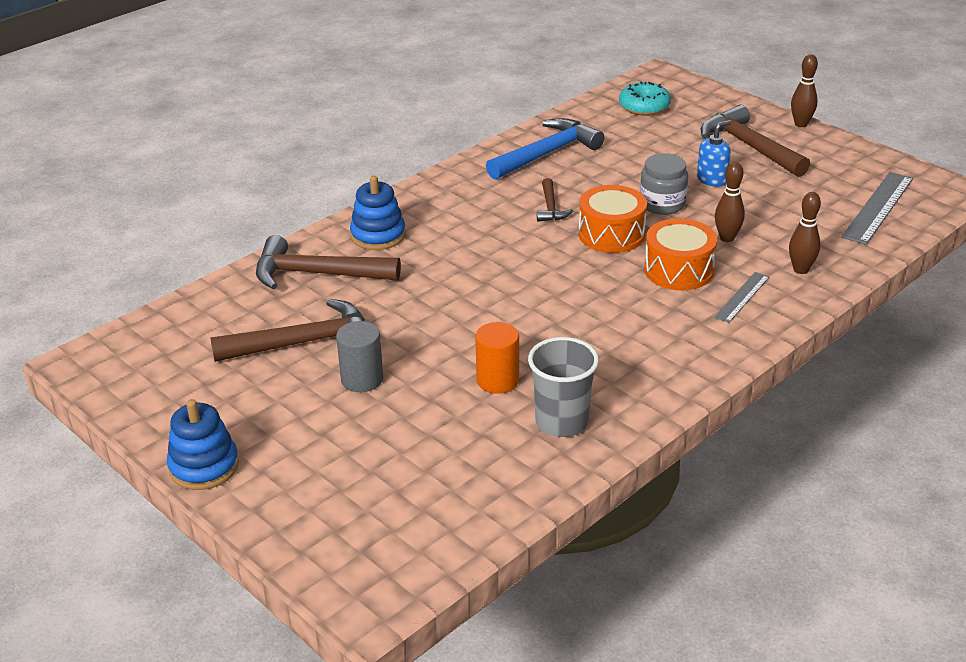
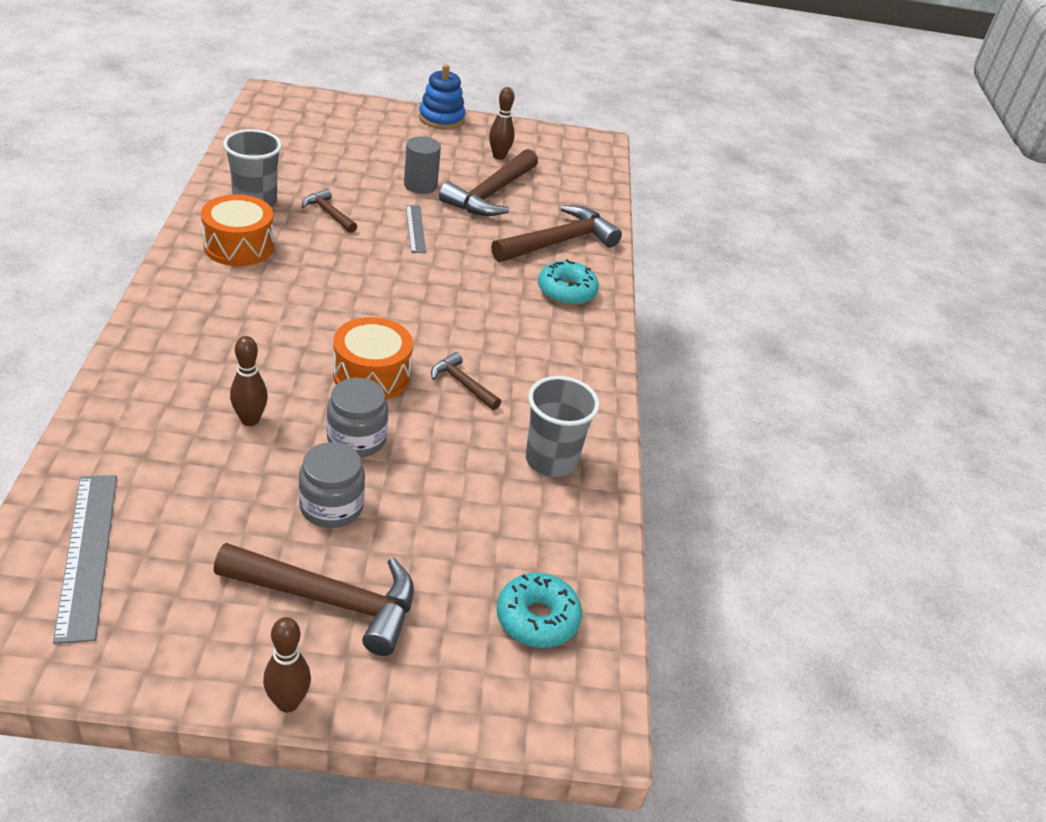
camera: 130 degrees right, 5 degrees up
(378, 235) = (566, 291): blue stacking toy -> turquoise donut
(497, 380) = (329, 213): orange cylinder -> brown hammer
(547, 154) = (551, 460): blue hammer -> grey cup
(678, 270) = (270, 359): orange drum -> orange drum (239, 246)
(712, 179) = (331, 506): blue soap dispenser -> grey jar
(742, 297) = (186, 353): grey ruler -> grey ruler (415, 229)
(800, 269) = (143, 409): brown bowling pin -> brown bowling pin (499, 156)

